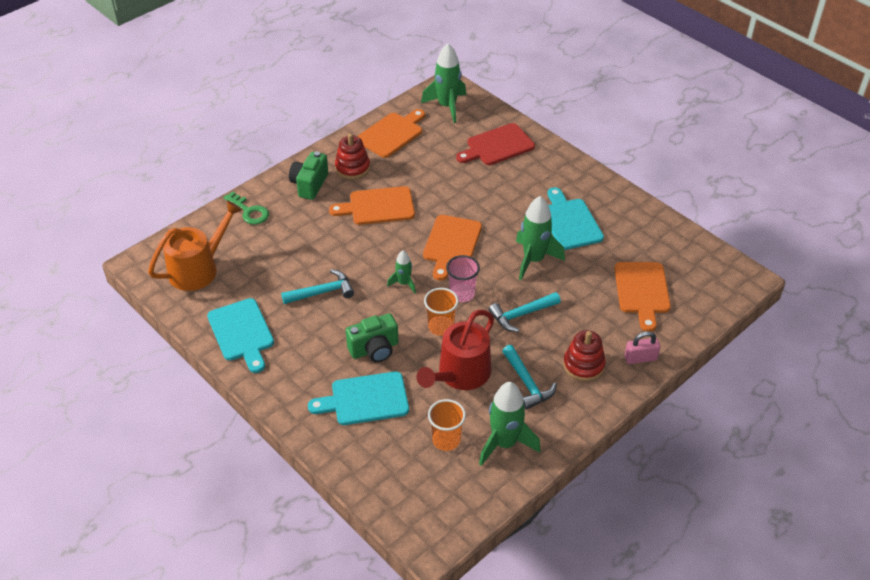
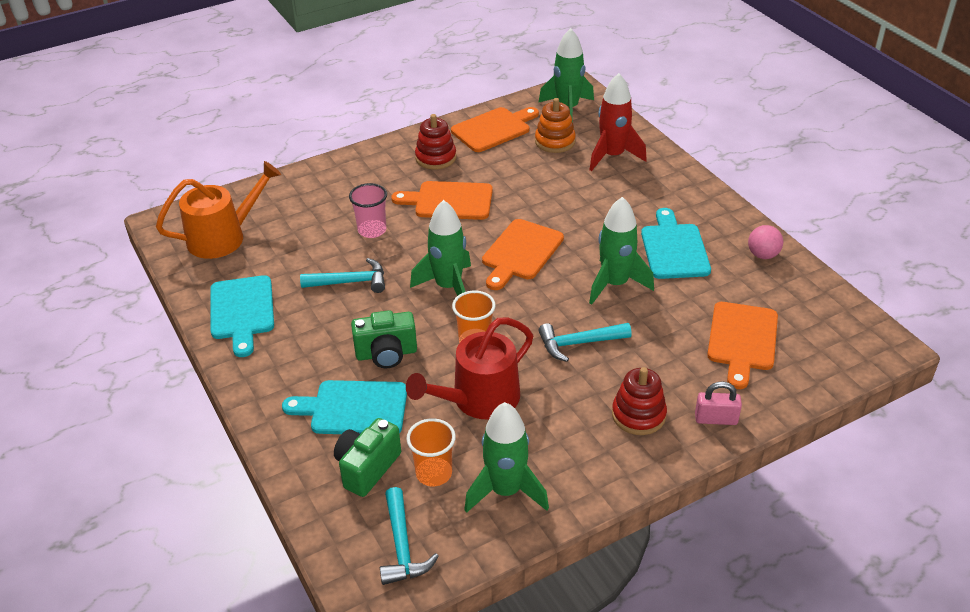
camera: 15 degrees right, 5 degrees down
(249, 211) = (303, 187): green key -> none
(309, 184) = (381, 168): green camera -> green camera (367, 468)
(404, 283) = (448, 287): green rocket -> green rocket, size x1.86
(446, 139) = (555, 141): none -> orange stacking toy
(462, 294) = (514, 309): pink cup -> pink cup (372, 230)
(497, 146) = (612, 156): red cutting board -> red rocket
(527, 383) = (559, 424): turquoise hammer -> turquoise hammer (402, 547)
(638, 217) = (763, 255): none -> pink ball

